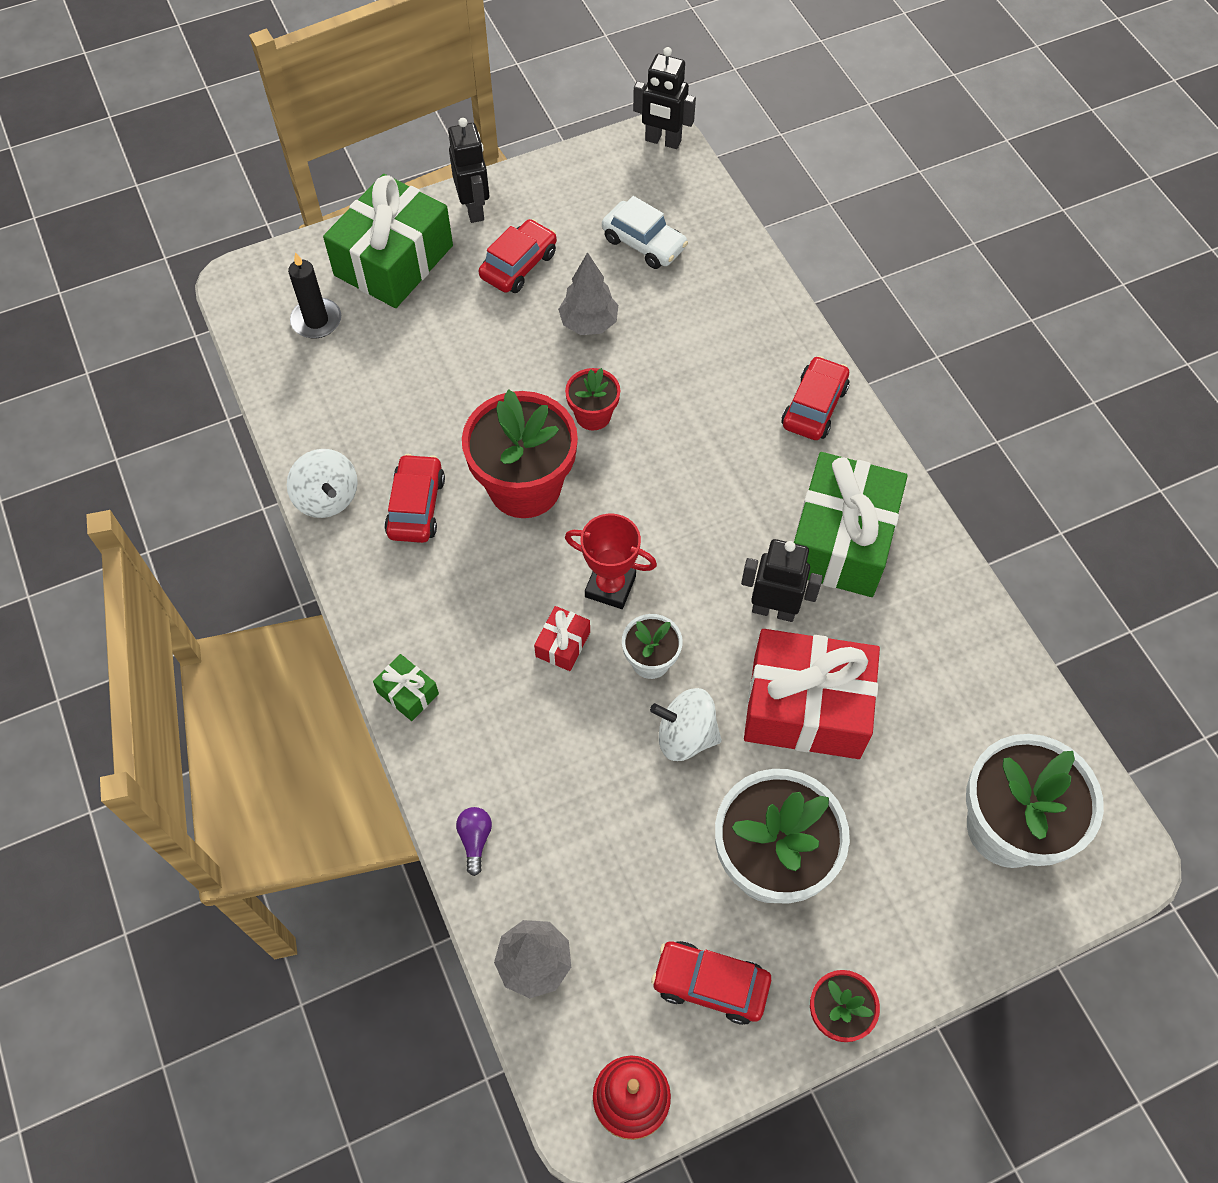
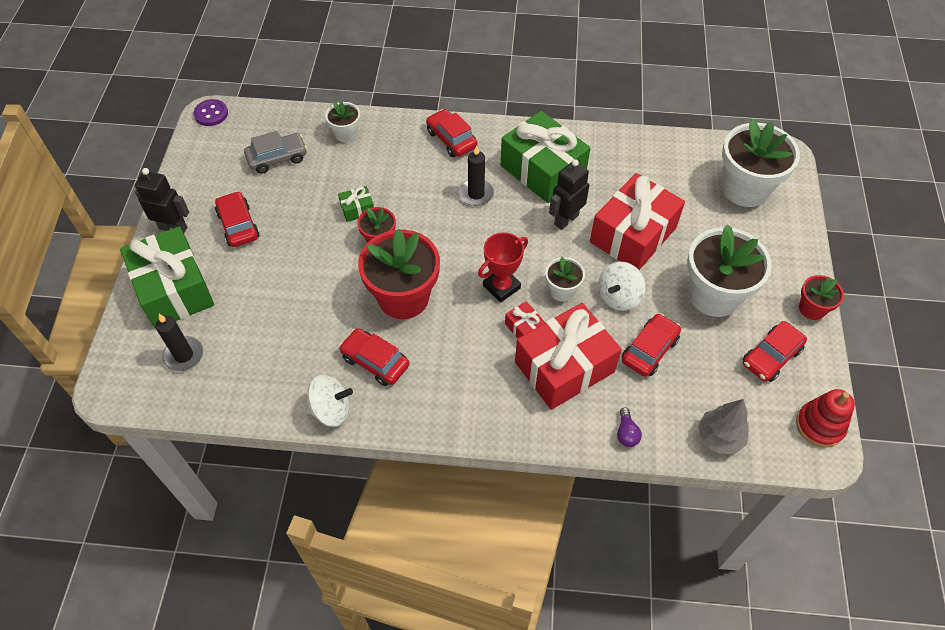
camera: 60 degrees left, 5 degrees down
(408, 693) = (506, 426): green gift -> green gift (357, 209)
(475, 839) = (626, 433): purple light bulb -> purple light bulb turned 120 degrees counterclockwise
(532, 719) = (564, 367): none -> red gift
(588, 323) = (312, 211): grey tree -> none
(622, 813) = (649, 350): none -> red car
(644, 243) = (277, 158): white car -> grey car
(663, 141) = (211, 114): black robot -> purple button
(735, 289) = (346, 134): none -> white flower pot
(741, 482) = (476, 194): none -> black candle

